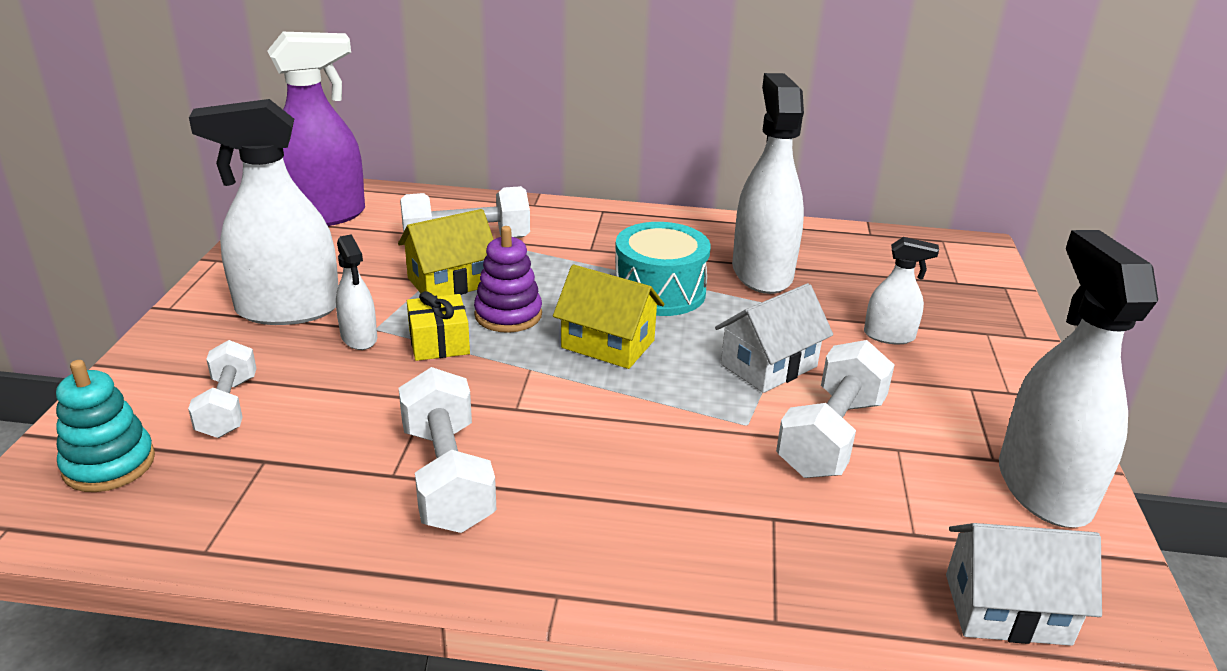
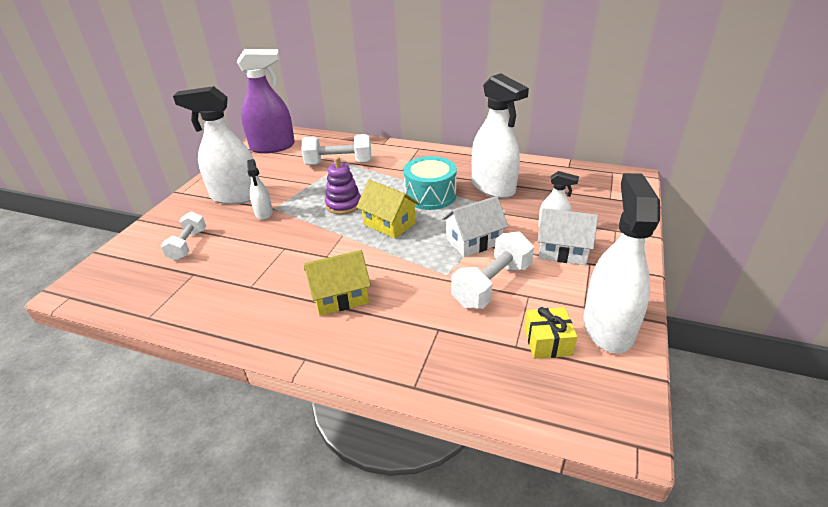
camera: 15 degrees right, 5 degrees up
(109, 464) = (124, 270): turquoise stacking toy -> none
(439, 342) = (302, 218): yellow gift -> yellow gift (547, 342)
(447, 477) = (276, 290): white dumbbell -> none
(450, 282) = (321, 185): yellow house -> yellow house (340, 297)
(762, 273) = (493, 187): white spray bottle -> white spray bottle turned 135 degrees clockwise
(1007, 609) = (552, 397): white house -> white house (563, 251)

